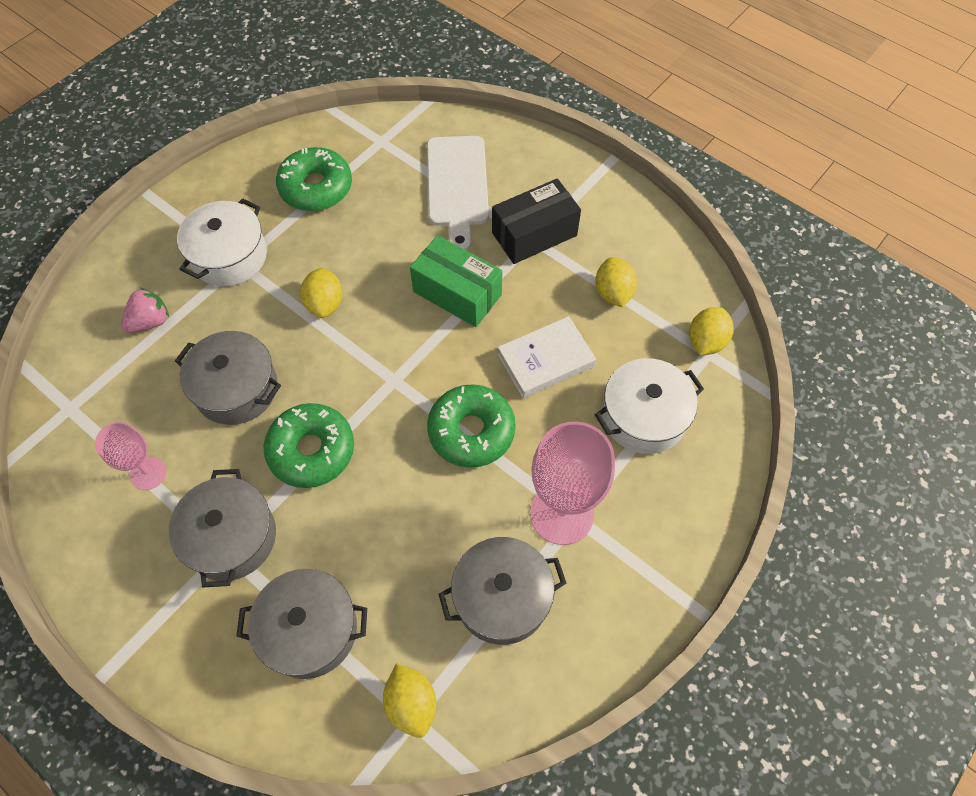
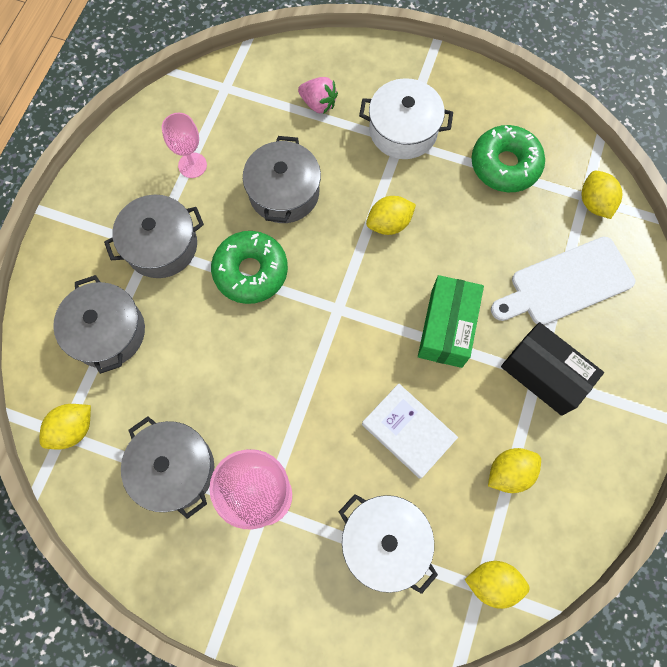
camera: 70 degrees right, 10 degrees up
(391, 137) = (594, 203): none -> yellow lemon
(471, 431) = (313, 391): green donut -> none

